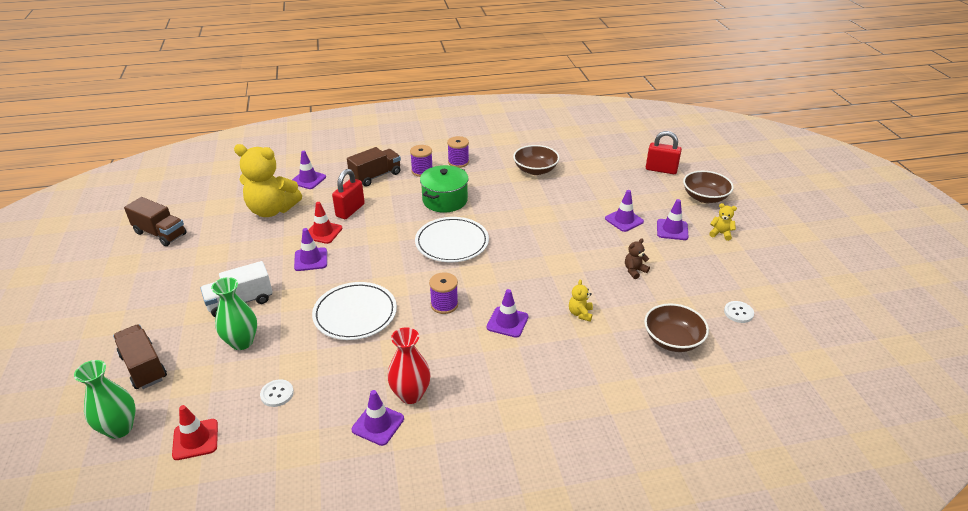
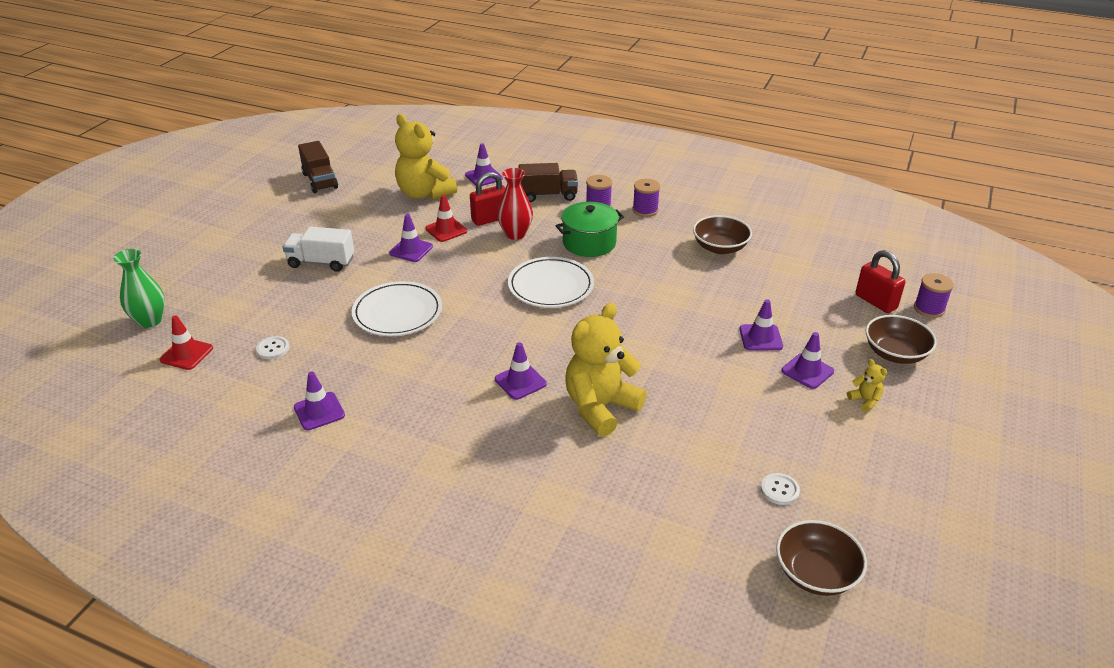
camera: 35 degrees right, 0 degrees up
(144, 367) = (207, 283): brown truck -> none
(242, 342) = (289, 295): green vase -> none
(410, 394) = (369, 401): red vase -> red vase (515, 234)
(444, 304) = (481, 339): purple spool -> purple spool (929, 309)
(580, 313) = (600, 407): yellow teddy bear -> yellow teddy bear, size x2.44
(634, 271) = (709, 393): brown teddy bear -> none
(672, 340) = (668, 479): brown bowl -> brown bowl (816, 573)

